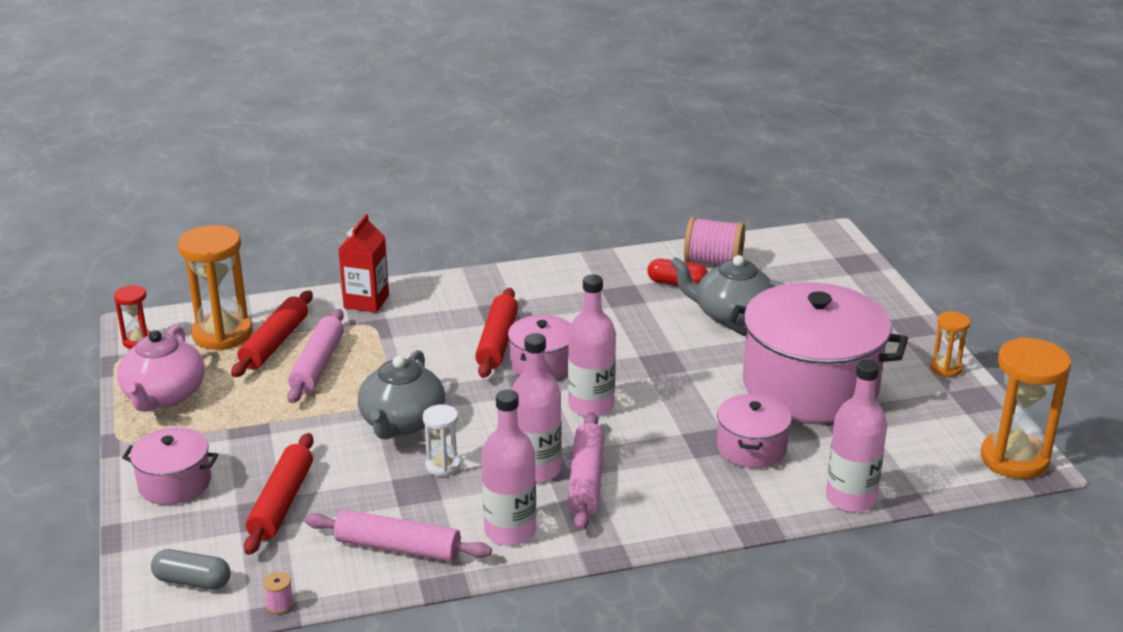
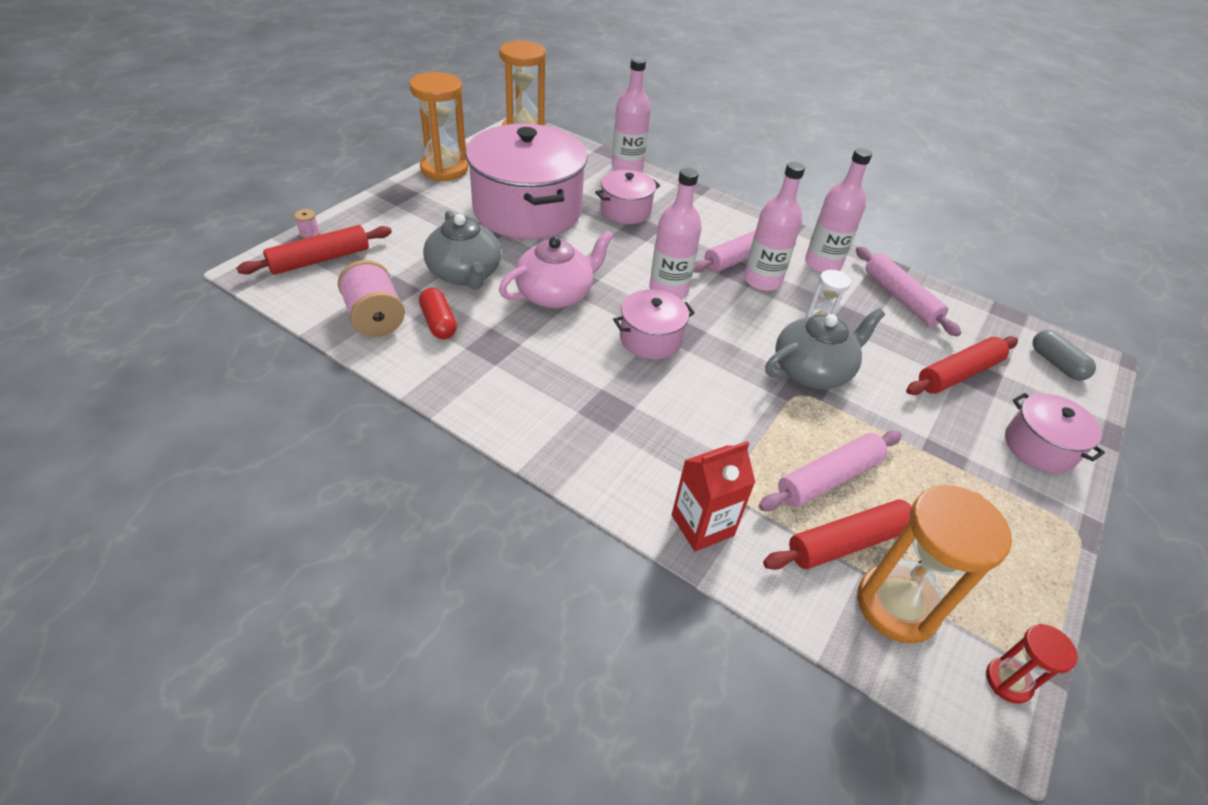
camera: 135 degrees left, 15 degrees up
(164, 395) = (1010, 558): pink teapot -> pink teapot (555, 294)
(280, 604) = (1002, 316): pink spool -> pink spool (310, 234)
(497, 342) = (653, 382): red rolling pin -> red rolling pin (320, 259)
(946, 368) = (444, 169): orange hourglass -> orange hourglass, size x1.94

